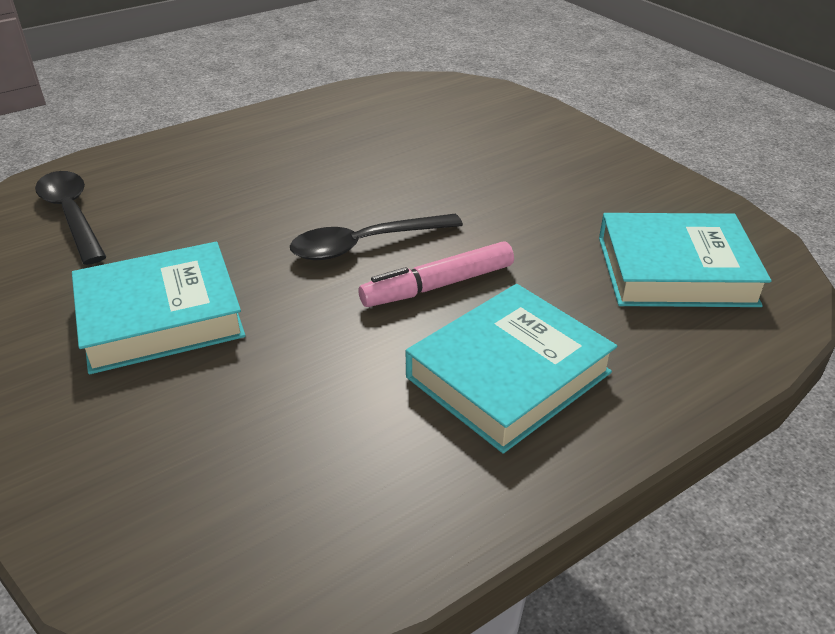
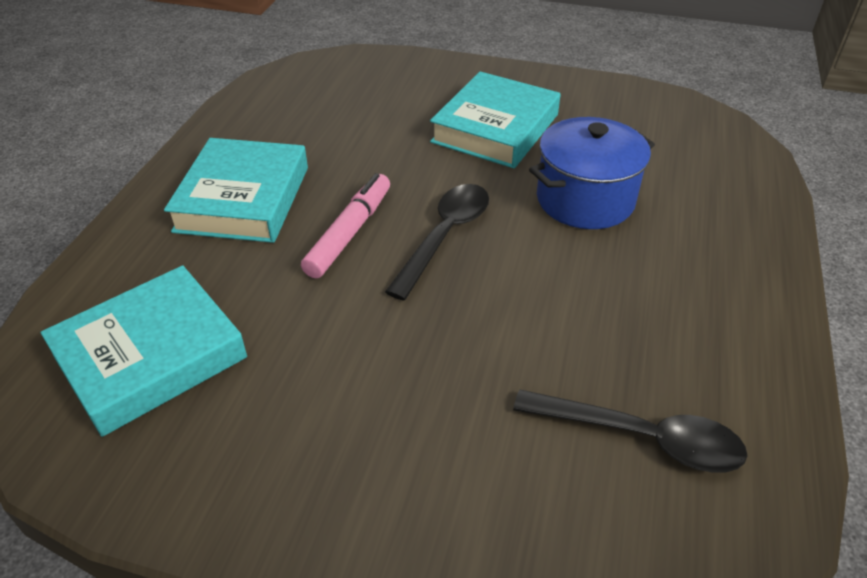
camera: 140 degrees right, 5 degrees up
(72, 215) = (676, 148): black spoon -> black spoon (641, 437)
(220, 217) = (585, 200): none -> blue pot

